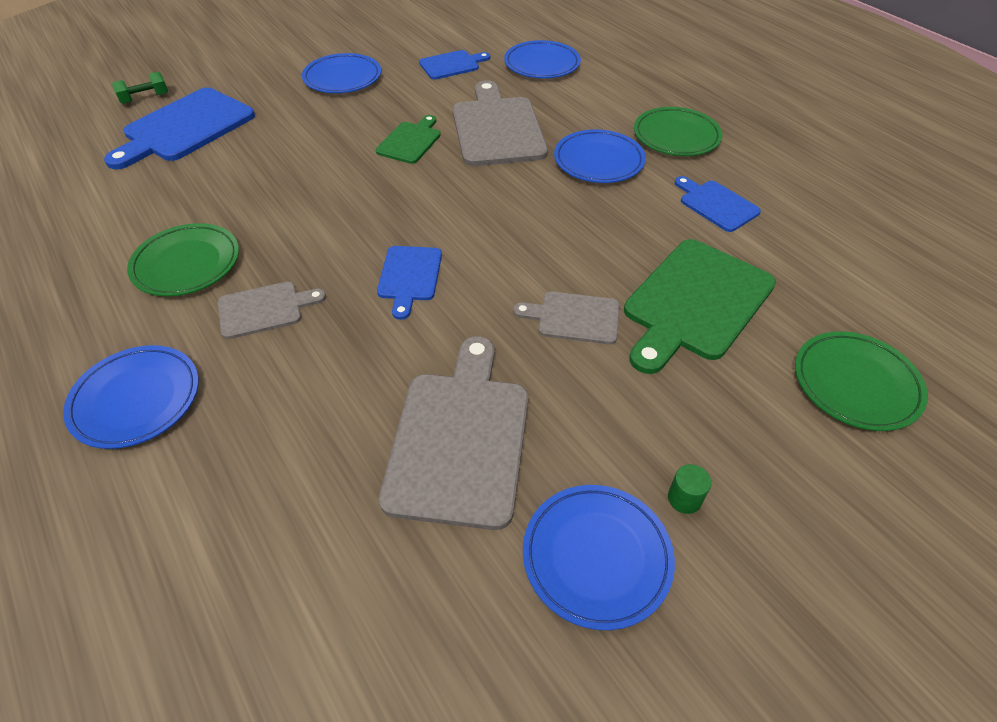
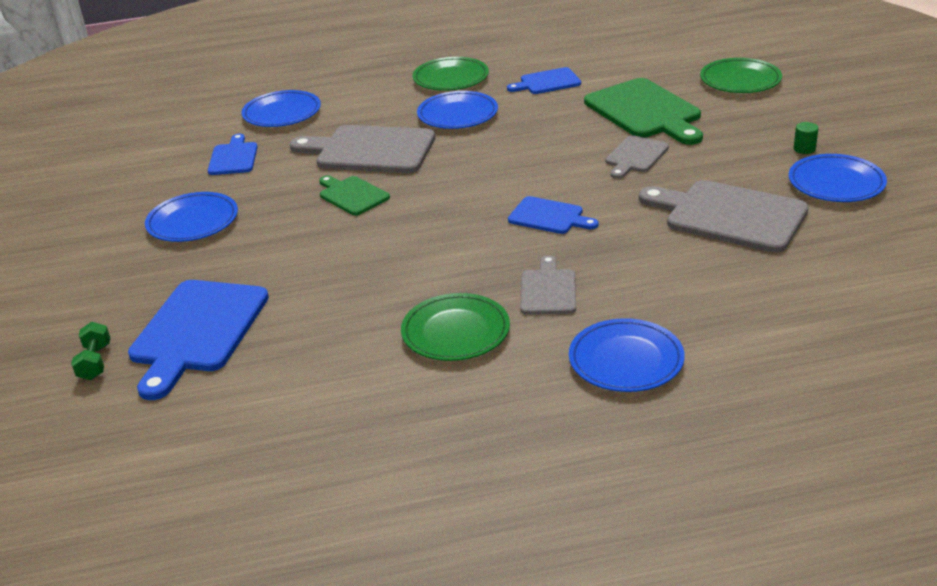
camera: 65 degrees left, 15 degrees down
(185, 127) = (197, 331): blue cutting board -> blue cutting board turned 45 degrees clockwise

